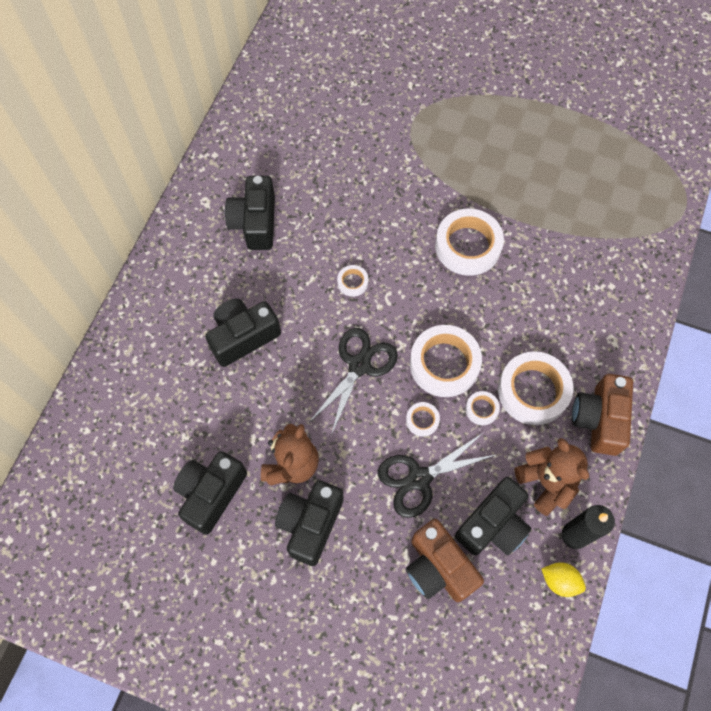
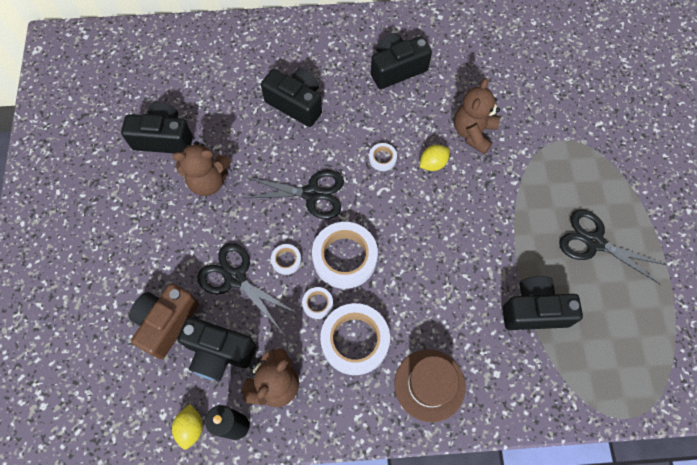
camera: 65 degrees right, 0 degrees up
(310, 524) = (166, 214): black camera -> black camera (534, 310)
(366, 190) = (473, 133): none -> brown teddy bear
(381, 240) = (433, 163): none -> yellow lemon
(468, 246) = (466, 232): white tape -> none
(524, 150) = (594, 242): none -> black scissors
(599, 419) = (354, 409): brown camera -> none
(600, 345) = (429, 385): none -> brown hat

